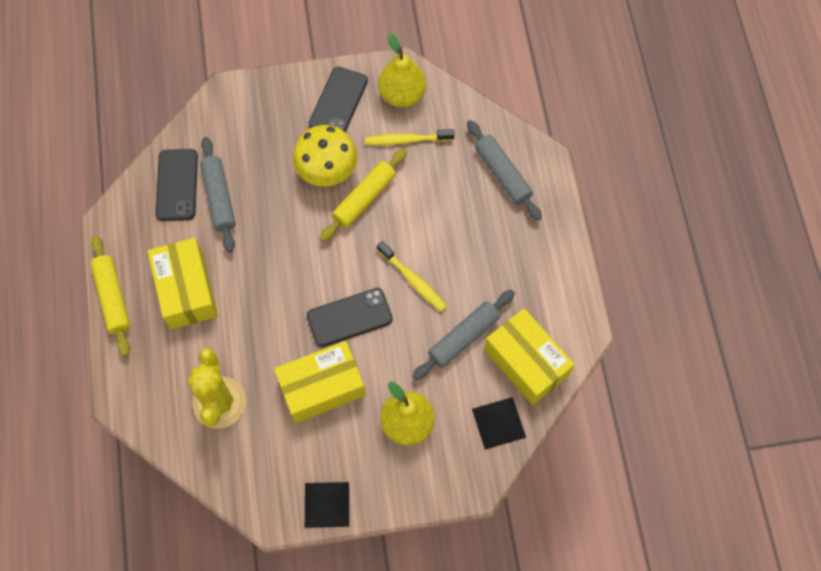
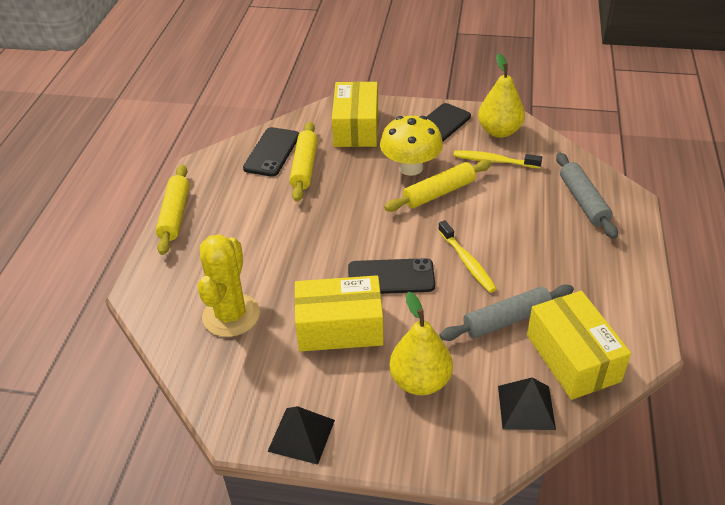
camera: 20 degrees right, 25 degrees down
(186, 290) = (243, 223): yellow box -> yellow box (356, 127)
(219, 198) = (304, 167): grey rolling pin -> yellow rolling pin

